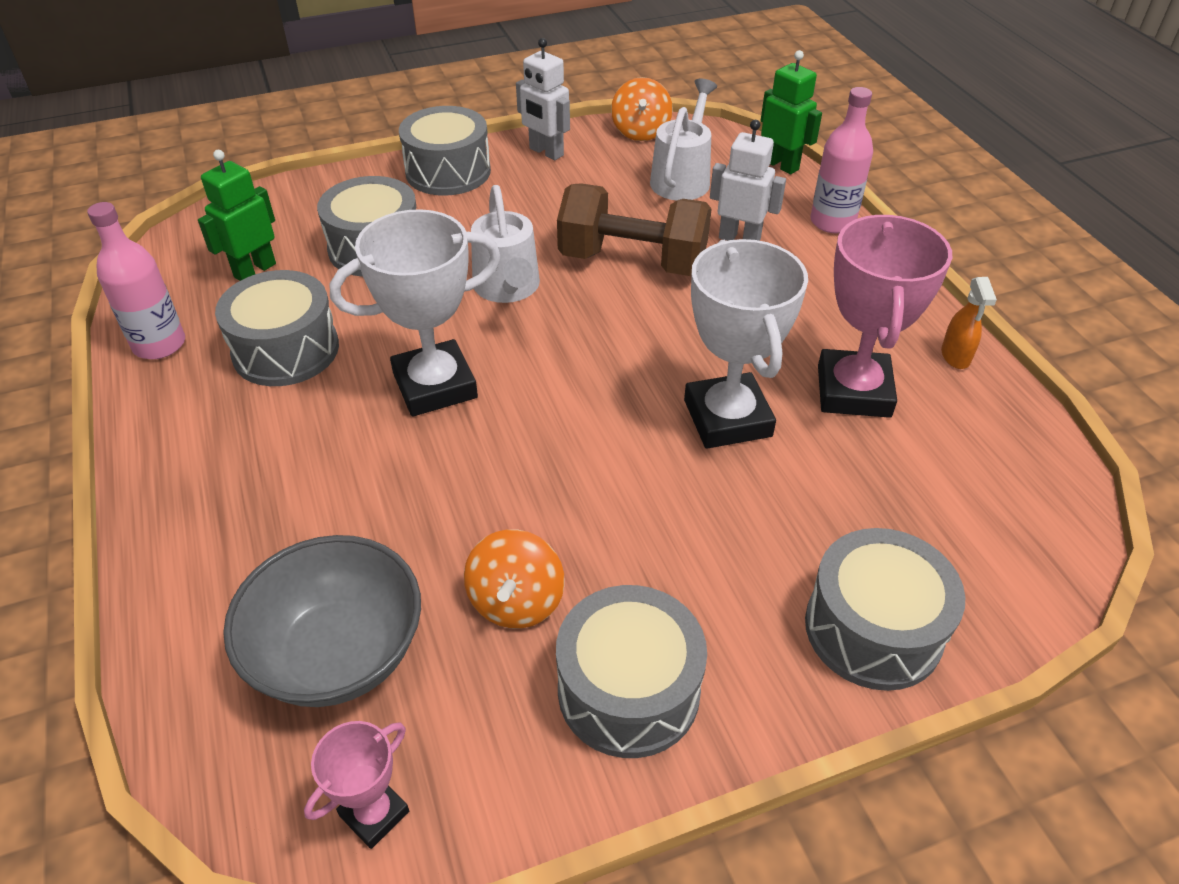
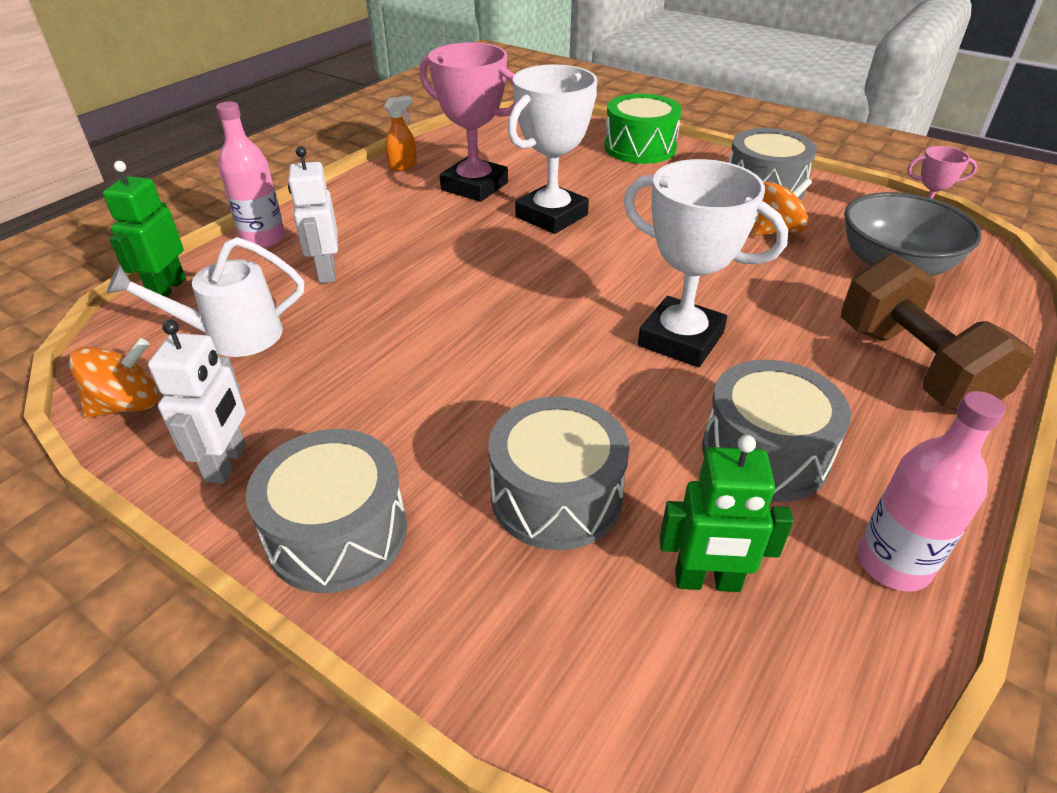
camera: 125 degrees left, 5 degrees down
(508, 289) = (522, 361): white watering can -> none
(632, 261) = (411, 311): brown dumbbell -> brown dumbbell (912, 367)
(853, 391) = (474, 186): pink trophy -> pink trophy turned 60 degrees clockwise
(873, 629) = (640, 148): grey drum -> green drum

